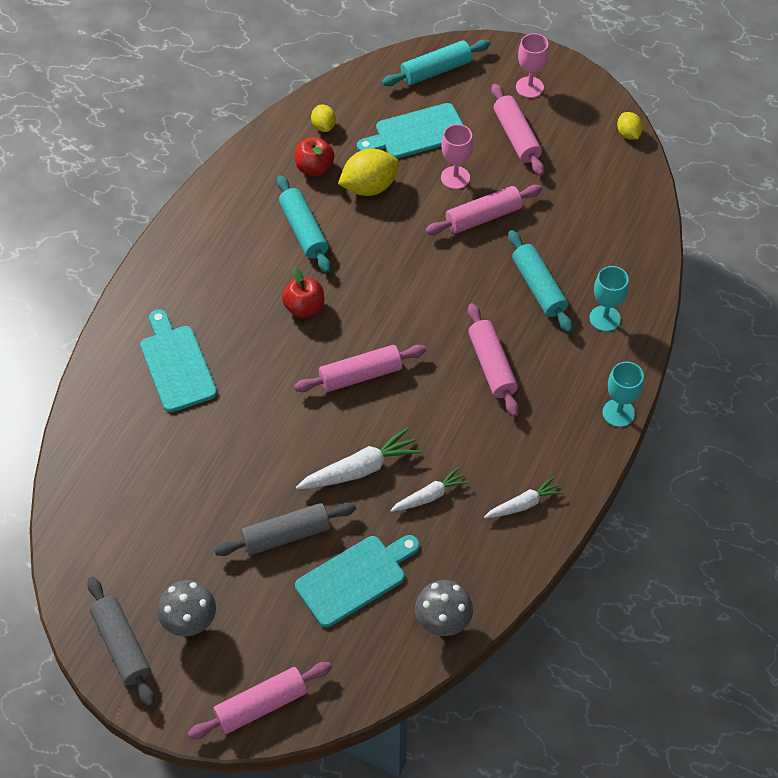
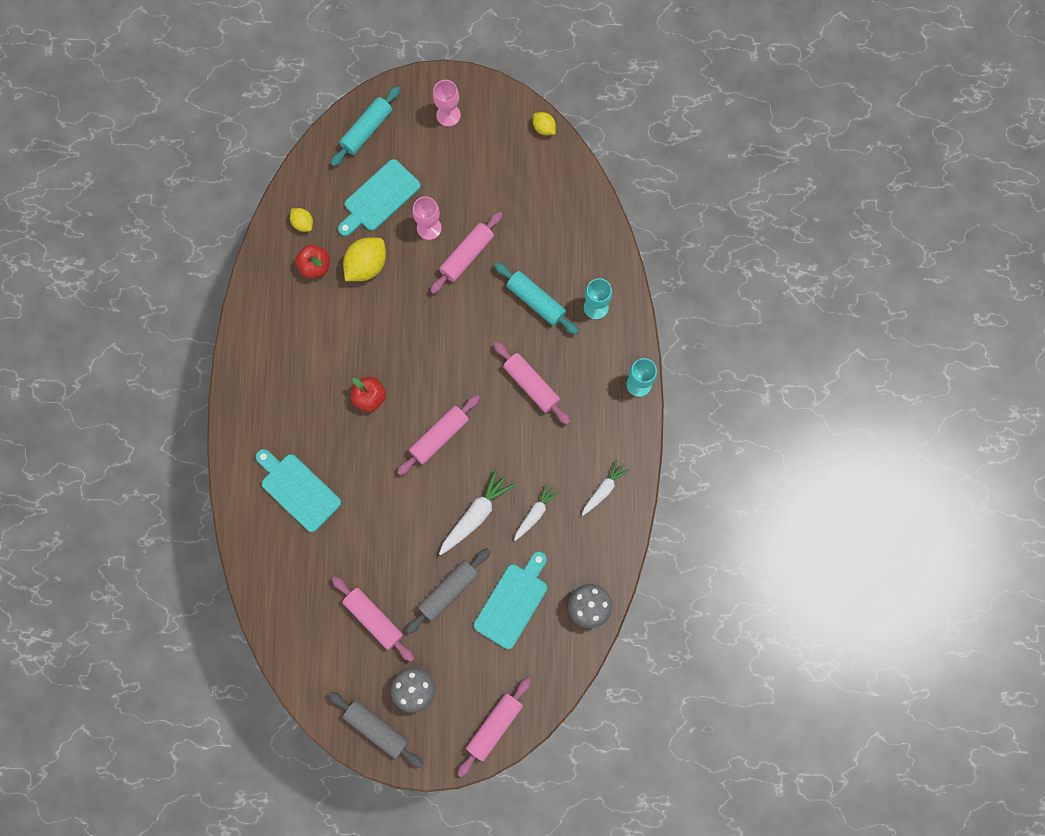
camera: 25 degrees left, 20 degrees up
(303, 230) = (335, 328): turquoise rolling pin -> none
(516, 136) = (459, 168): pink rolling pin -> pink rolling pin (373, 619)

